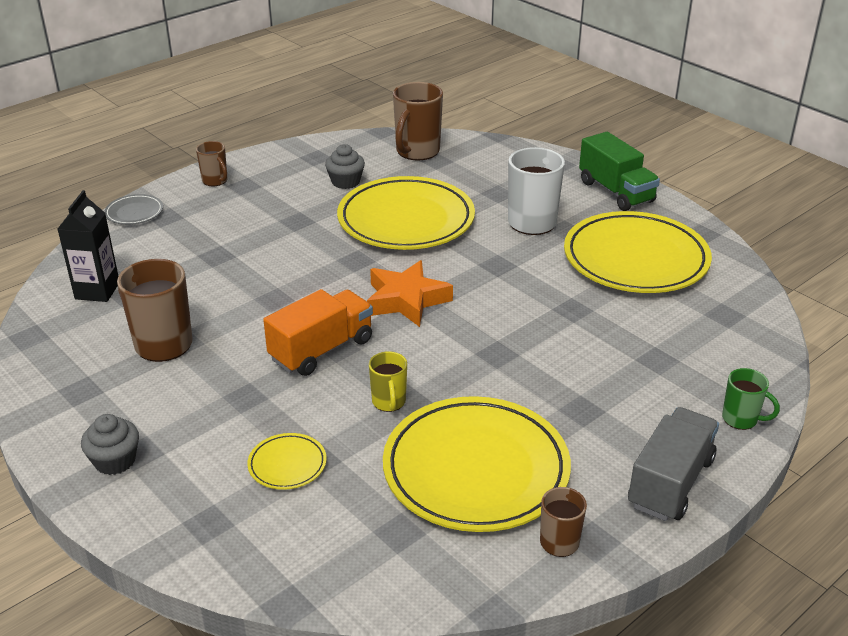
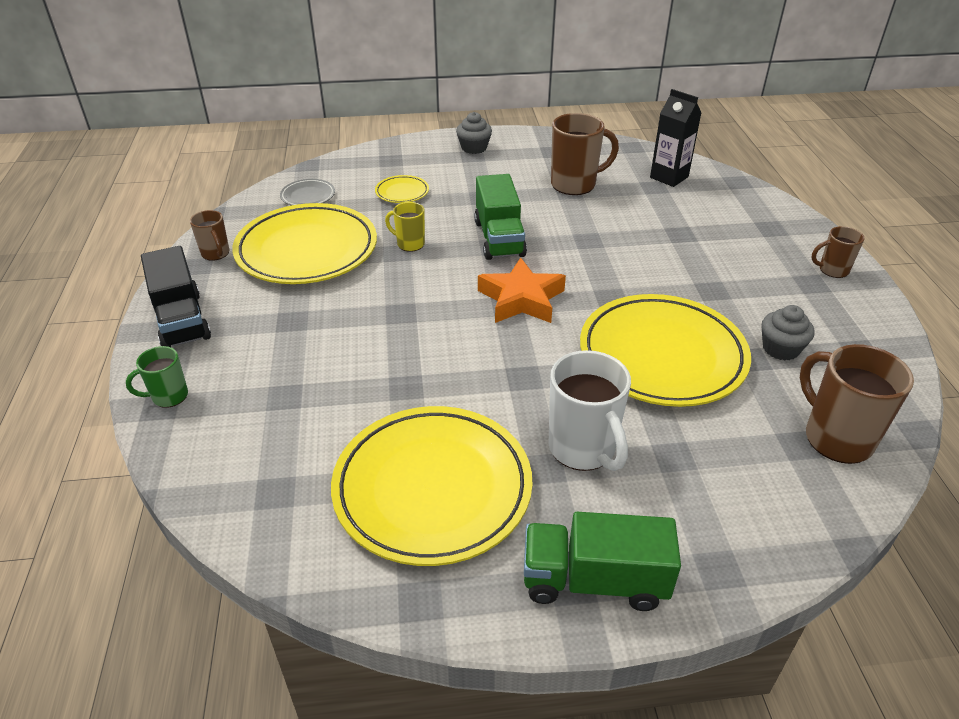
camera: 125 degrees right, 5 degrees up
(134, 213) = (789, 216): grey plate -> grey plate (308, 196)
(321, 350) = (499, 238): orange truck -> green truck
(670, 482) = (182, 320): grey truck -> black truck

